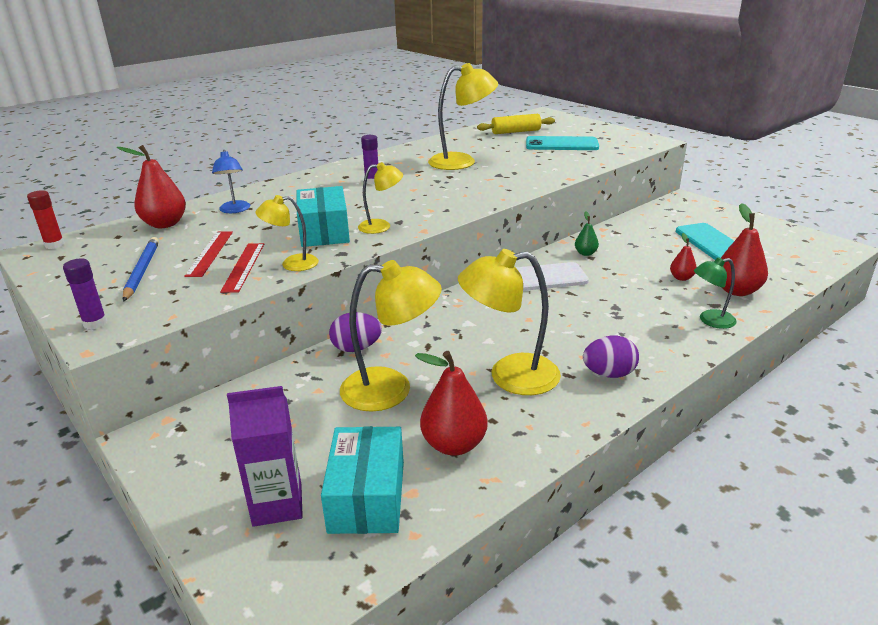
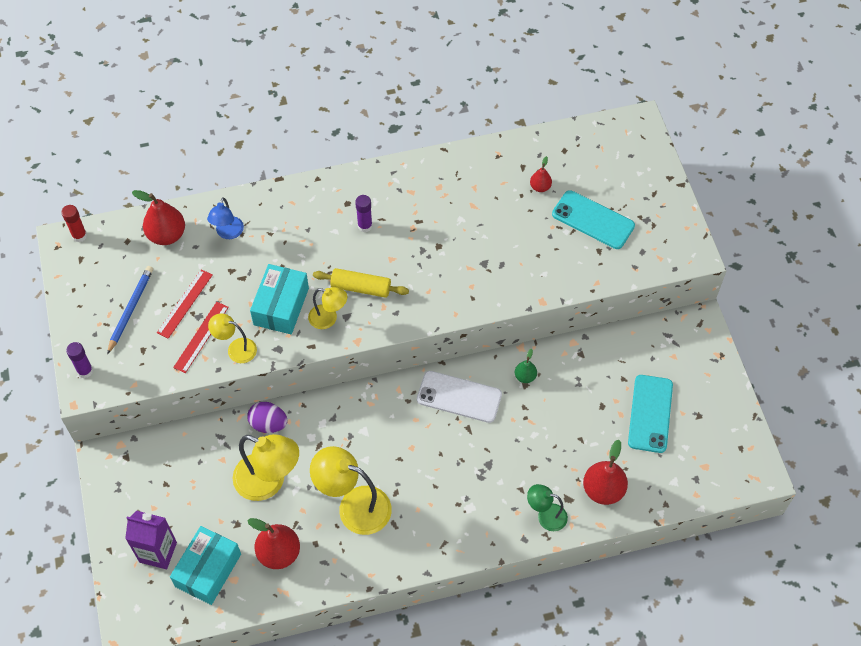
camera: 25 degrees right, 30 degrees up
(462, 161) = (469, 218): yellow lamp -> none
(516, 132) = (571, 165): yellow rolling pin -> yellow rolling pin (361, 288)
(609, 374) = (422, 537): purple egg -> none
(681, 278) = (574, 451): red pear -> red pear (540, 187)

